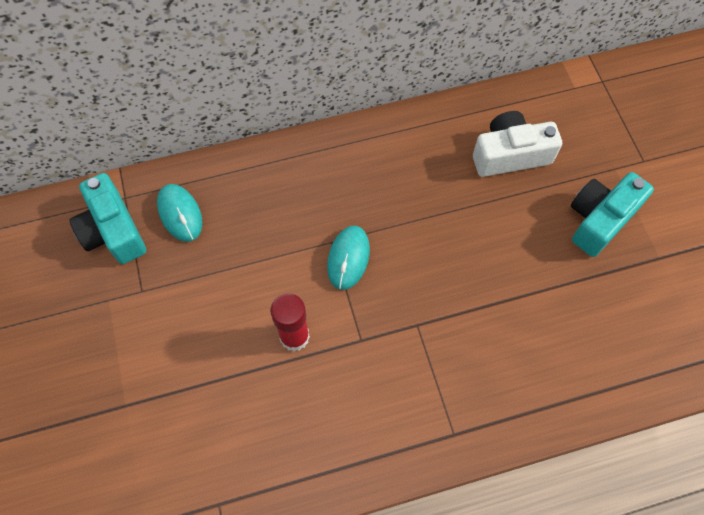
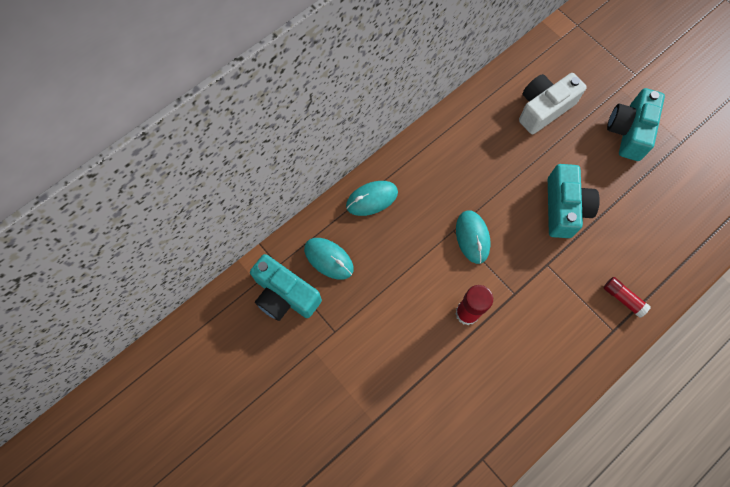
camera: 25 degrees left, 5 degrees up
(262, 172) = (372, 199): none -> turquoise mouse
(472, 271) = (564, 208): none -> turquoise camera
(486, 403) = (623, 298): none -> red glue stick

